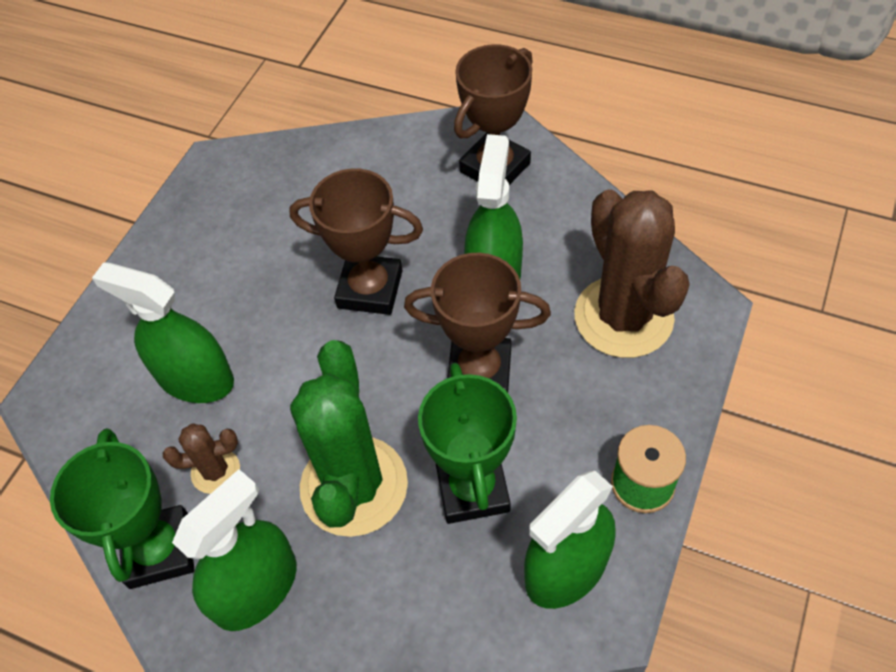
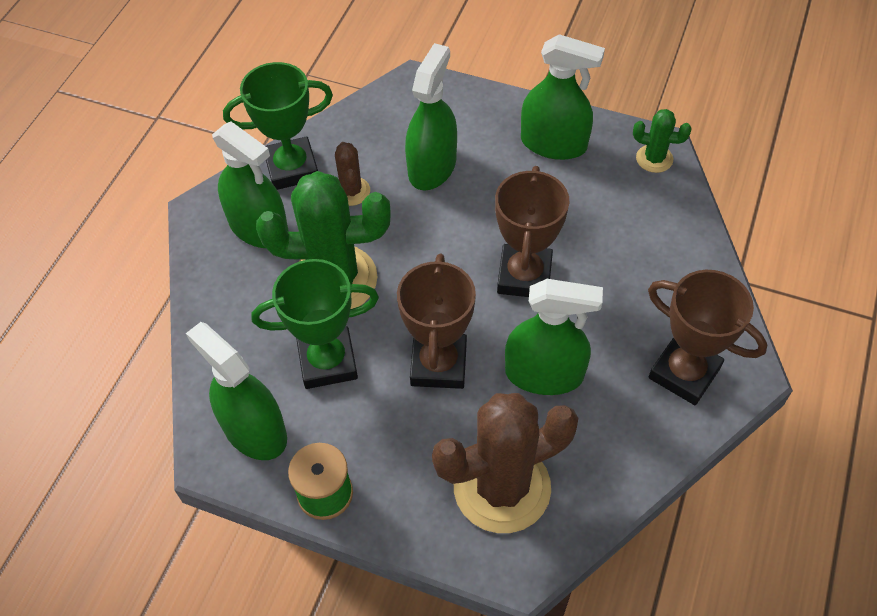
camera: 85 degrees right, 0 degrees up
(188, 254) = (553, 144): none -> green spray bottle
(231, 168) = (654, 159): none -> green cactus

